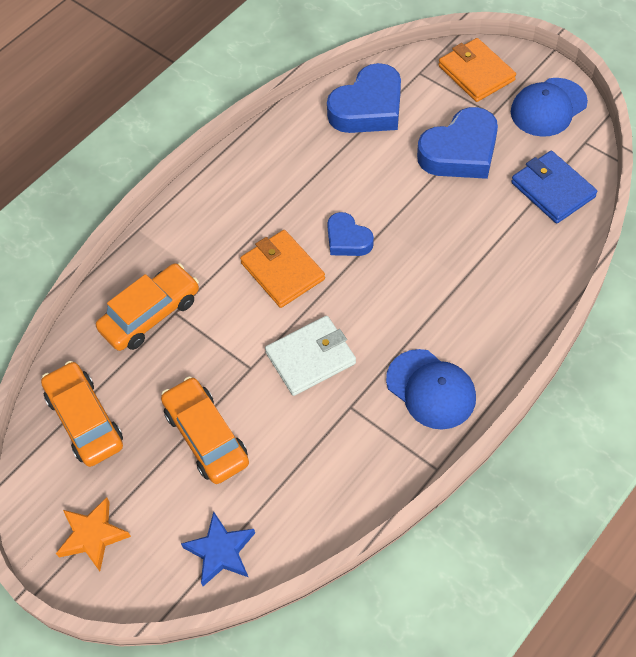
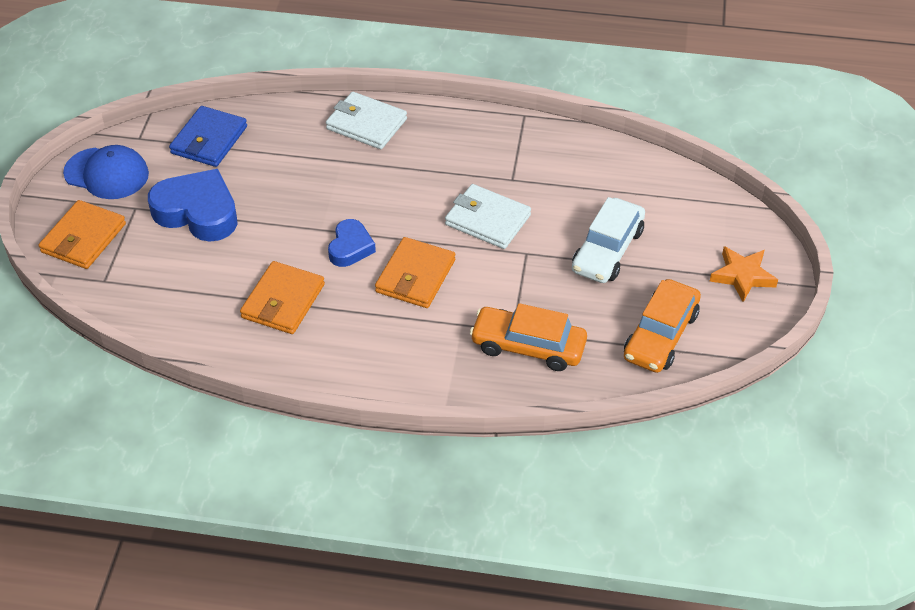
camera: 125 degrees left, 10 degrees down
(206, 436) = (607, 250): orange car -> white car
(221, 551) = (685, 198): blue star -> none
(319, 172) = (283, 301): none -> orange wallet
(368, 108) = (175, 300): blue heart -> none
(431, 389) = (461, 141): blue cap -> none
(504, 320) = (366, 124): none -> white wallet

